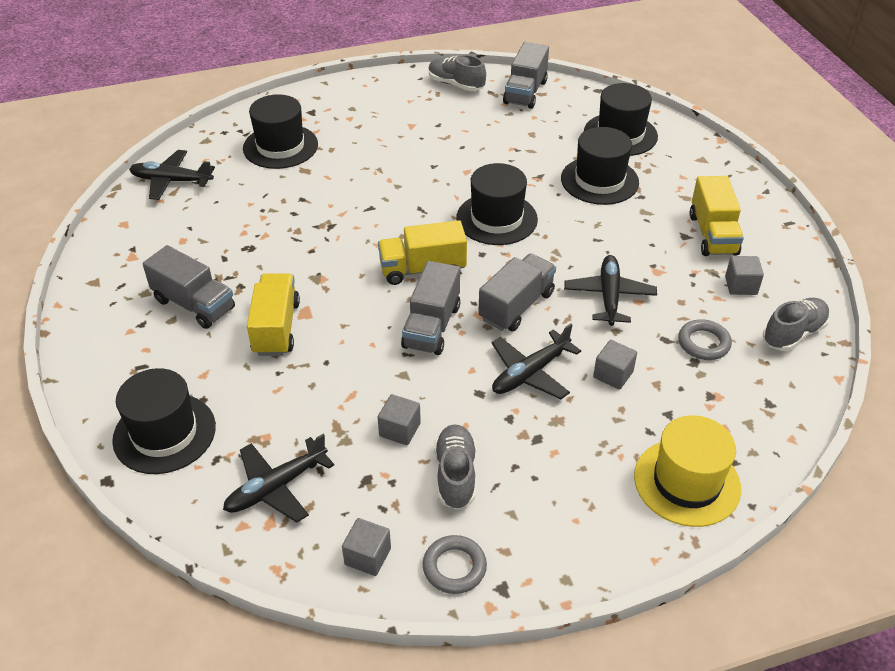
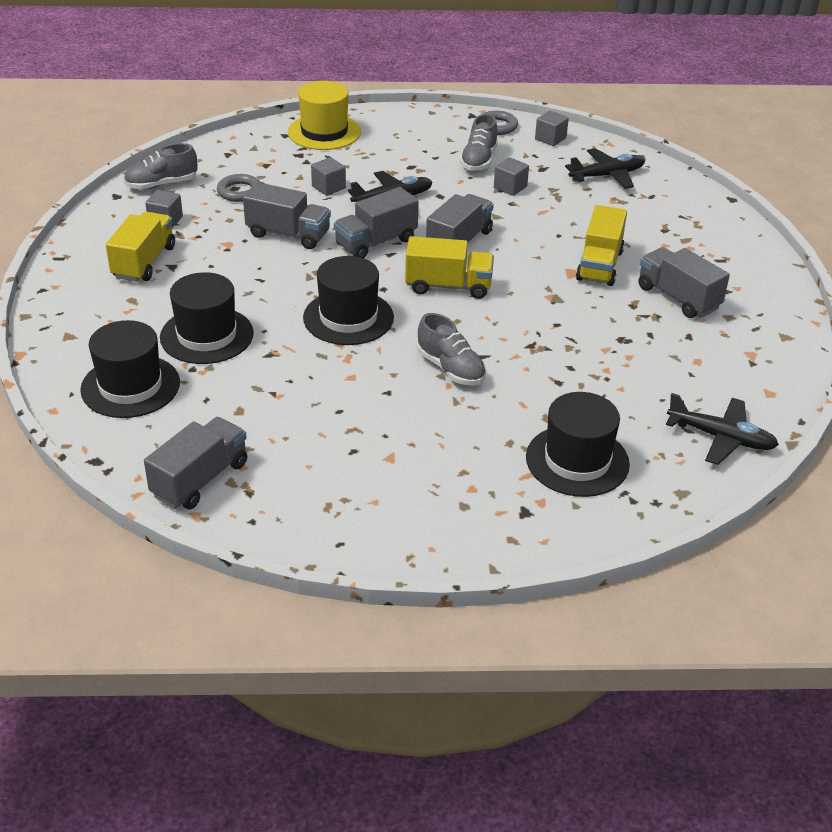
camera: 165 degrees left, 5 degrees down
(164, 433) = (693, 216): black hat -> none
(456, 84) = (292, 517): grey shoe -> grey shoe (451, 369)
(609, 296) = (288, 234): black plane -> grey truck

